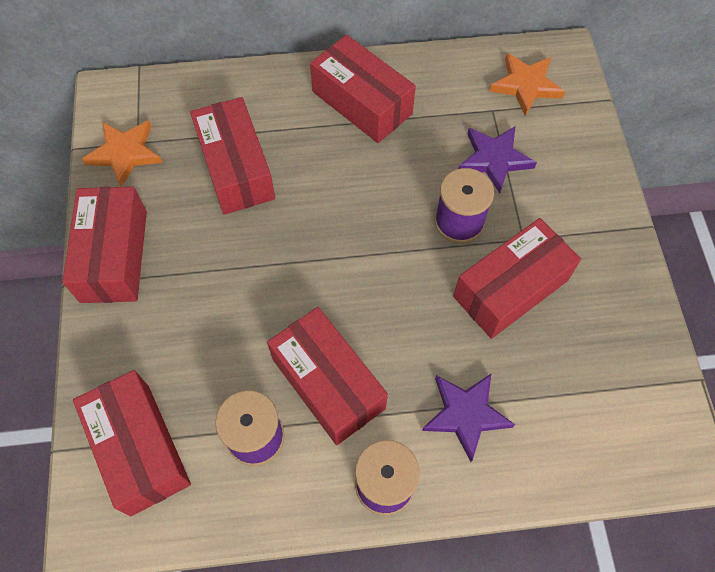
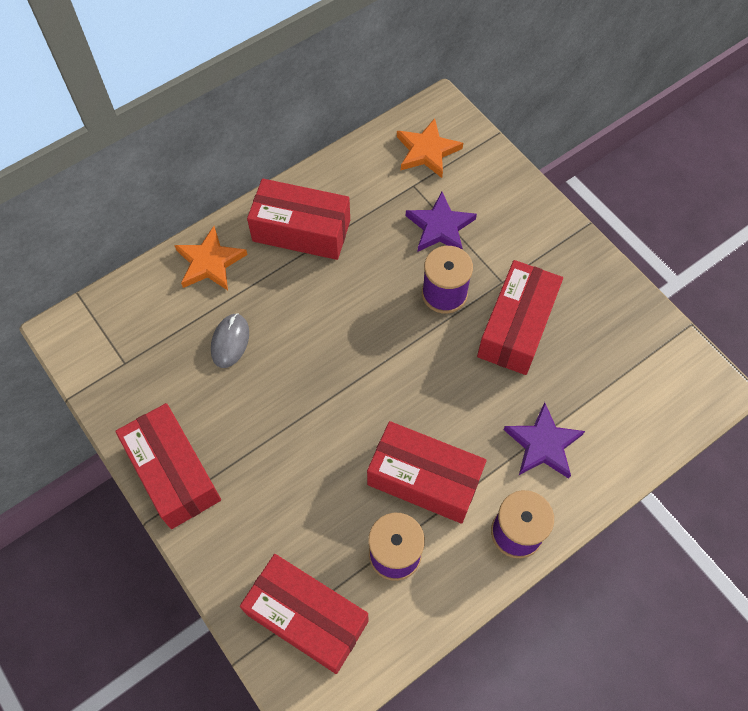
camera: 30 degrees left, 0 degrees up
(125, 153) = (120, 379): orange star -> orange star (210, 262)
(236, 168) = (230, 341): red box -> grey mouse

